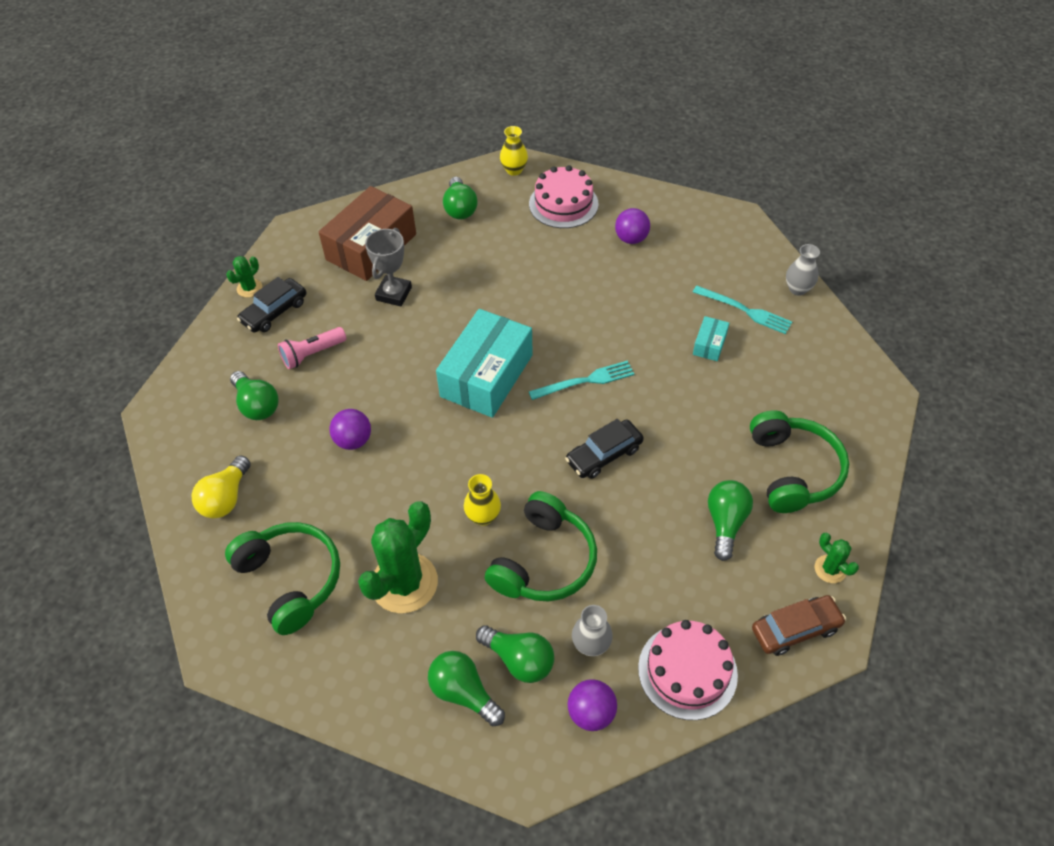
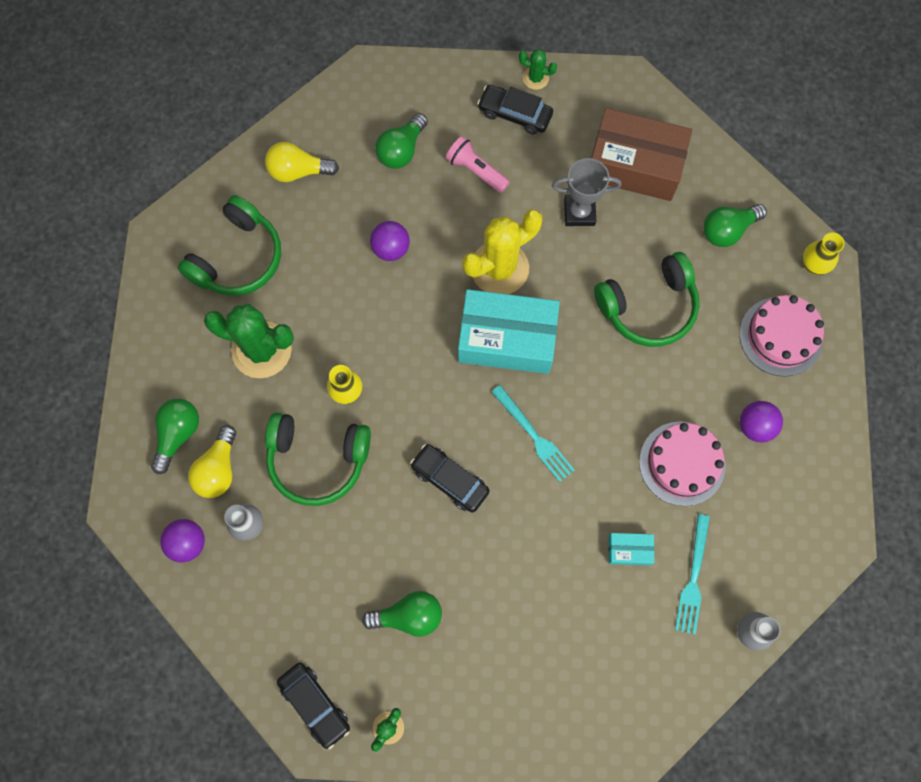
camera: 70 degrees right, 20 degrees up
(416, 363) = (499, 268): none -> yellow cactus
(519, 660) = (218, 469): green light bulb -> yellow light bulb
(687, 671) = (247, 615): pink cake -> pink cake (682, 463)
(793, 470) = (492, 671): green headphones -> green headphones (648, 307)
(795, 629) = (315, 704): brown car -> black car

